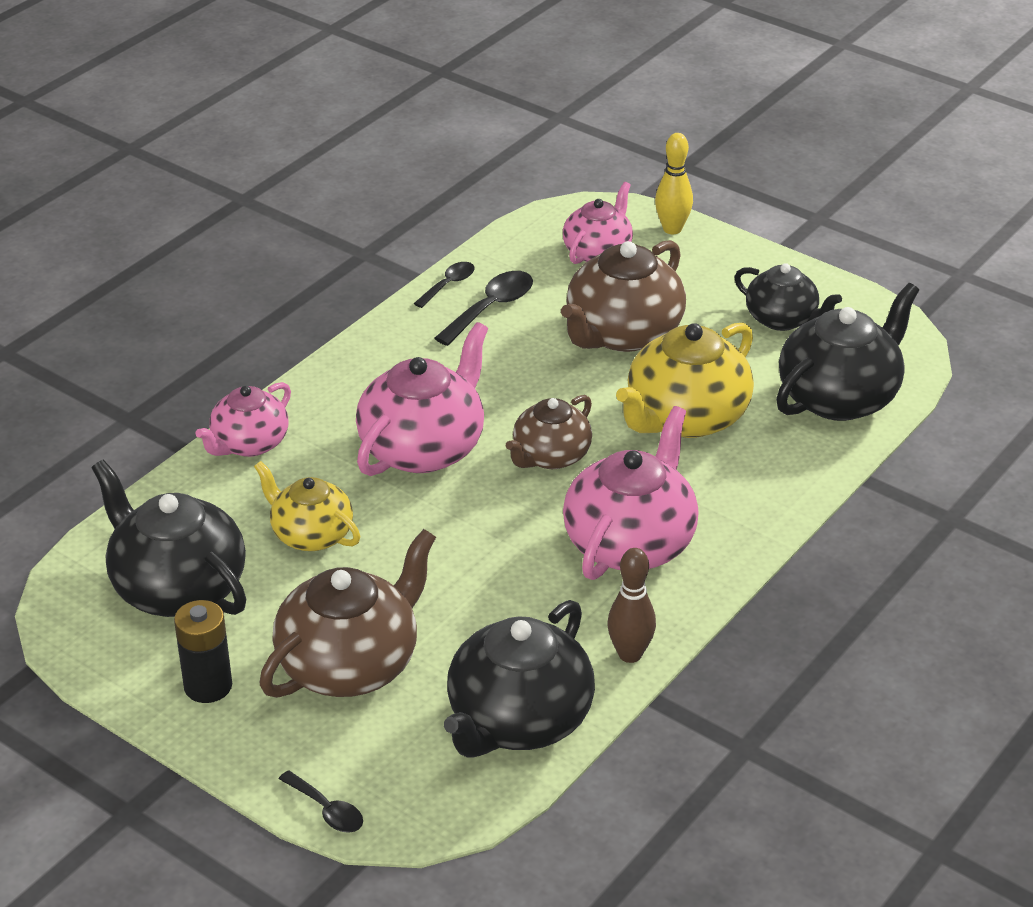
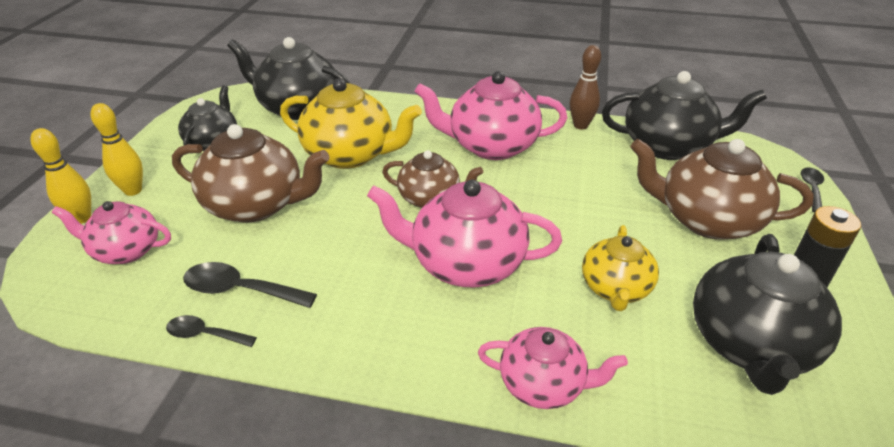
camera: 115 degrees left, 0 degrees up
(705, 259) = (133, 190): none -> yellow bowling pin

